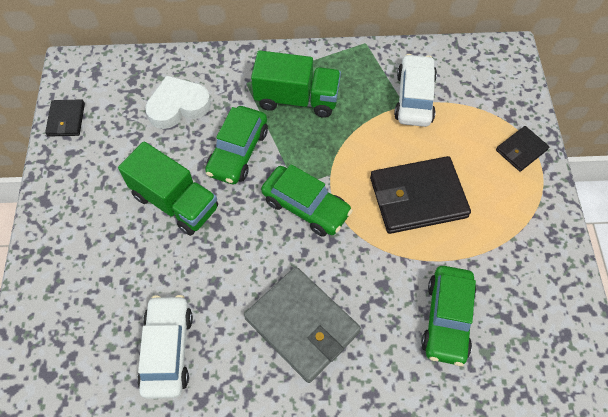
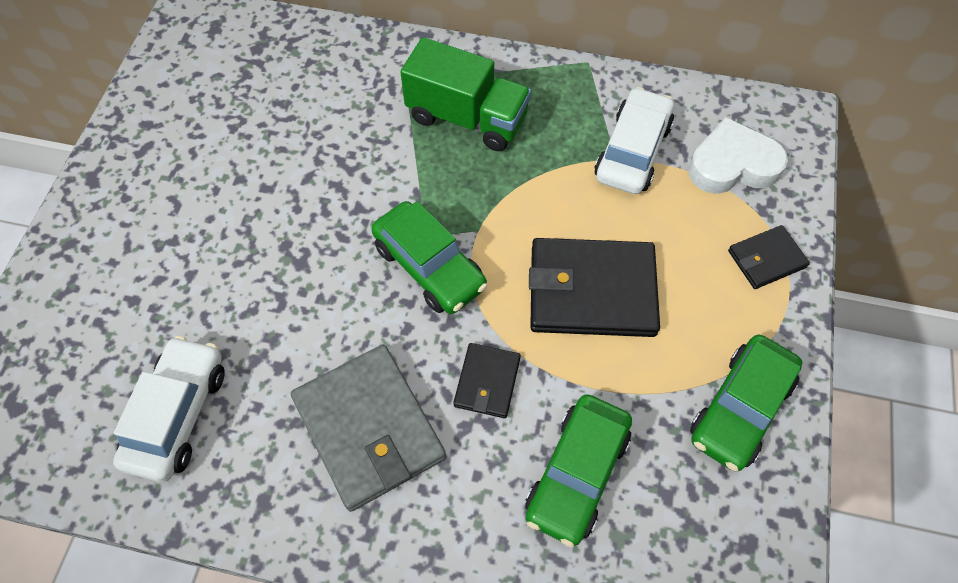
camera: 15 degrees right, 0 degrees up
(66, 120) = (156, 81): black wallet -> black wallet (487, 382)
(175, 202) = (257, 219): green truck -> none
(178, 106) = (305, 94): white heart -> white heart (732, 165)
(238, 152) = (363, 172): green car -> green car (740, 409)

